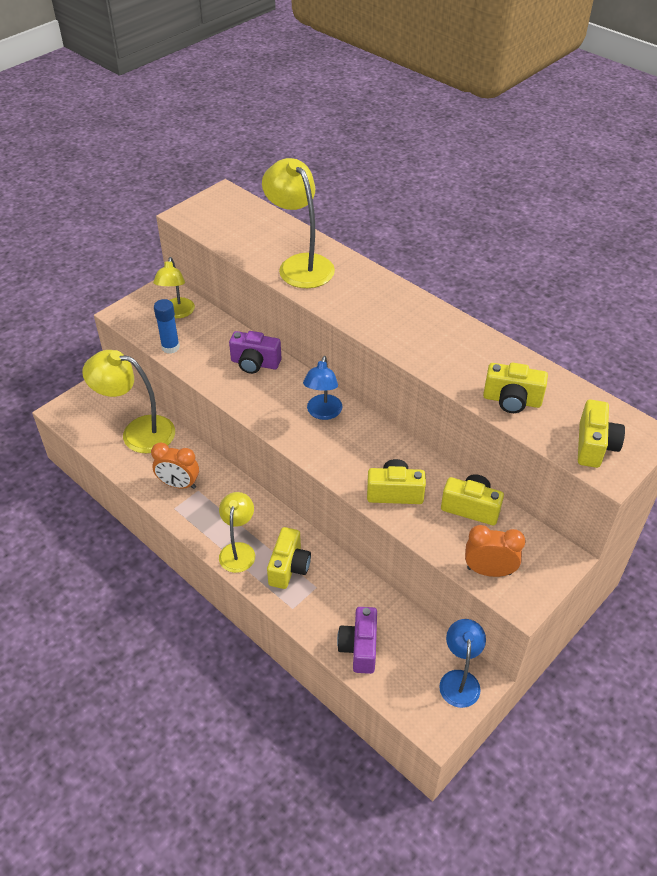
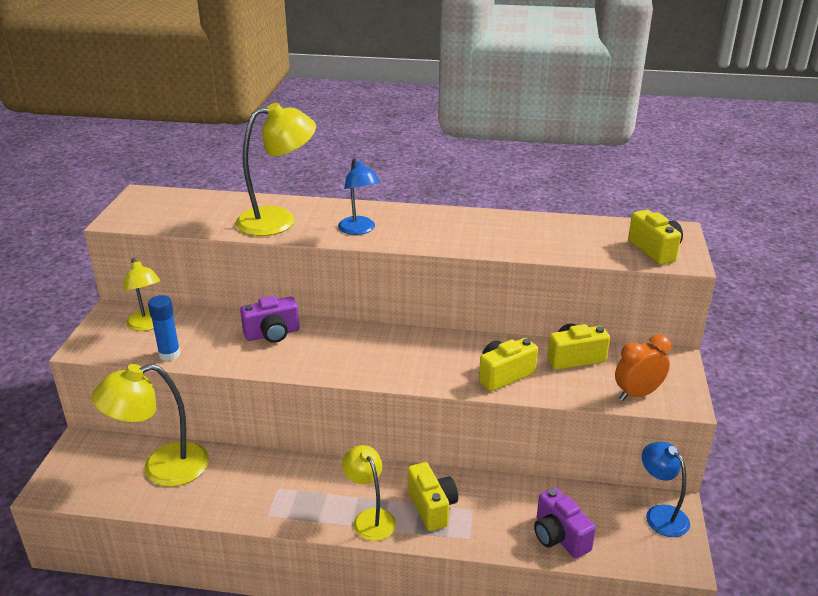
camera: 35 degrees left, 15 degrees down
(179, 484) = (252, 492): orange clock -> none
(300, 265) = (278, 220): yellow lamp -> yellow lamp turned 135 degrees clockwise
(323, 413) = (378, 345): blue lamp -> blue lamp (359, 230)
(512, 400) = (564, 246): yellow camera -> none

